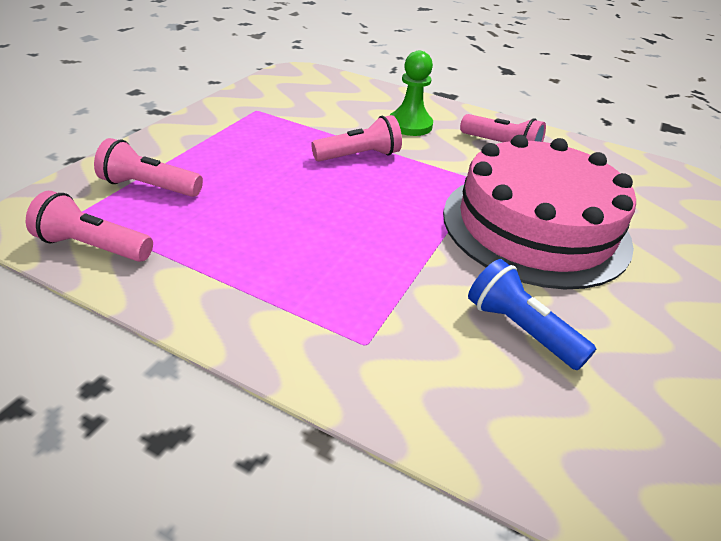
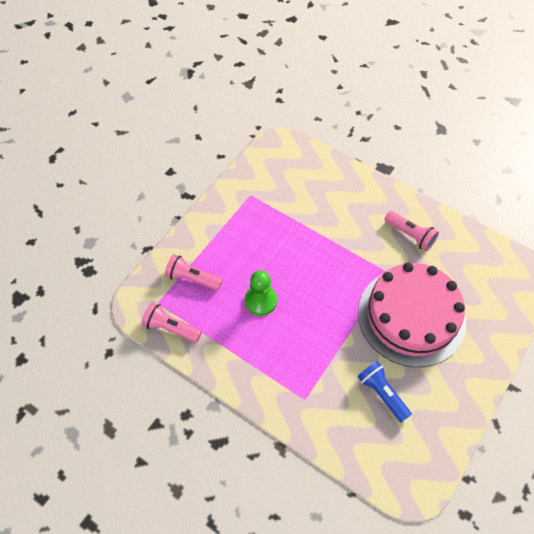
camera: 10 degrees right, 20 degrees up
(359, 156) = (314, 247): pink flashlight -> none
(410, 125) = (352, 211): green pawn -> green pawn (260, 301)

